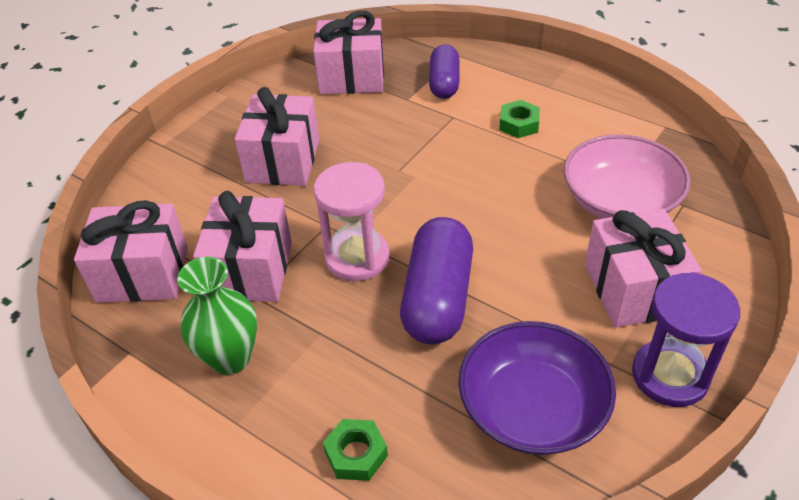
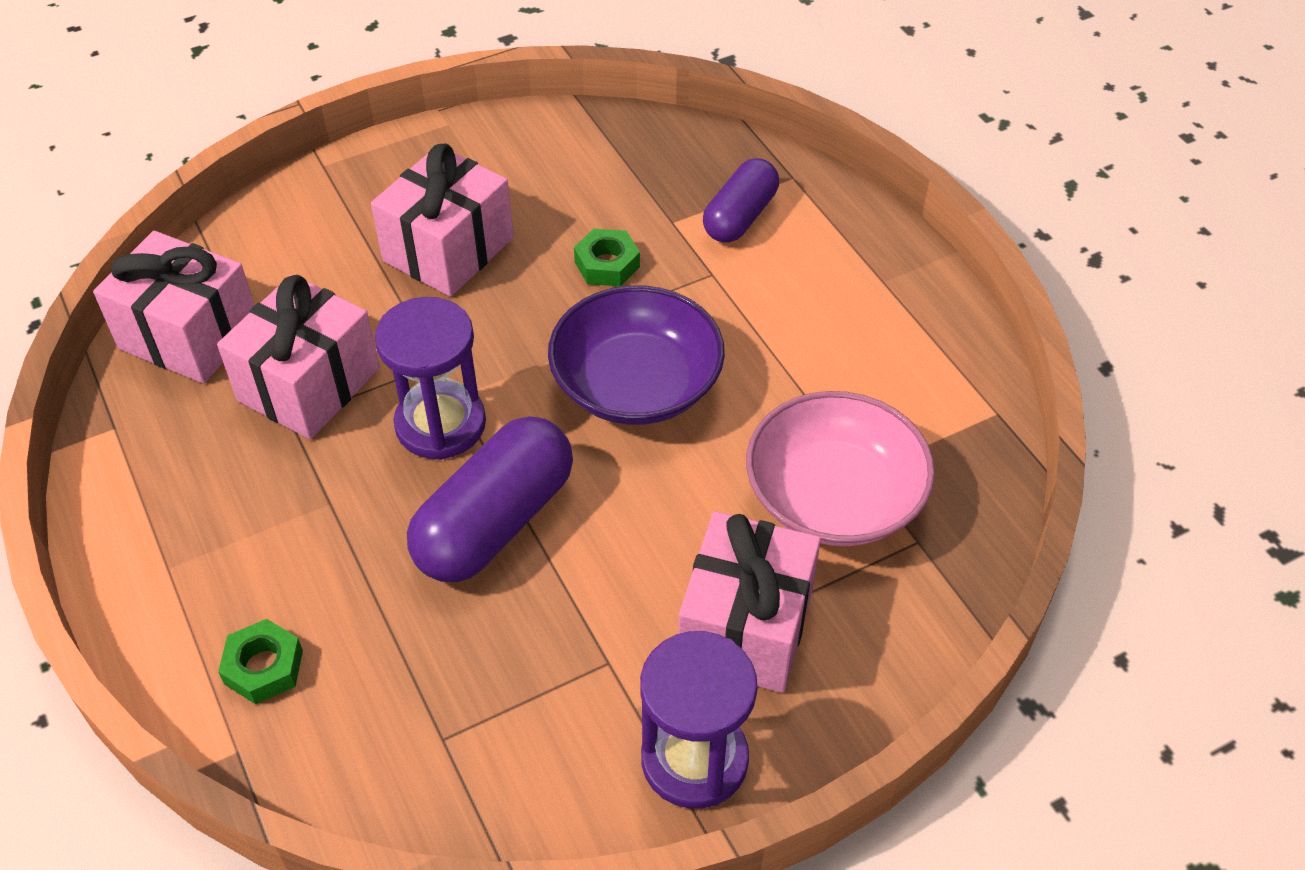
camera: 25 degrees right, 5 degrees up
(230, 358) = (212, 486): green vase -> none
(352, 77) = (624, 157): pink gift -> none
(357, 257) = (440, 424): pink hourglass -> purple hourglass
(519, 124) = (792, 322): green nut -> green nut (607, 264)
(532, 408) = (496, 714): purple bowl -> purple bowl (636, 384)

